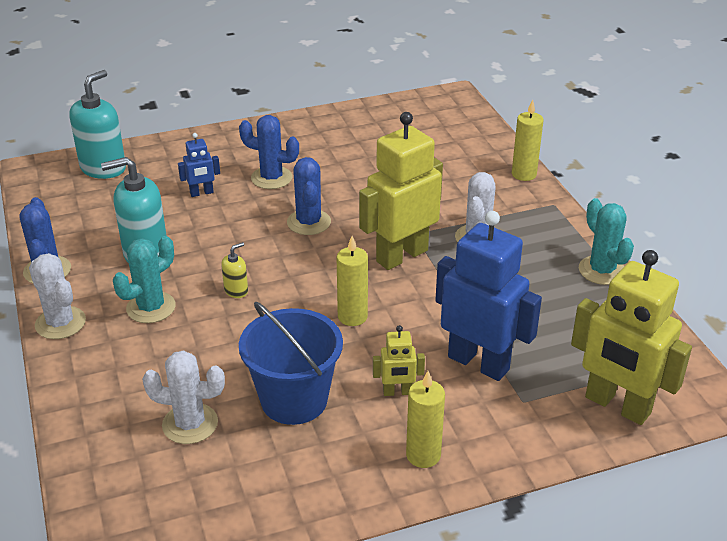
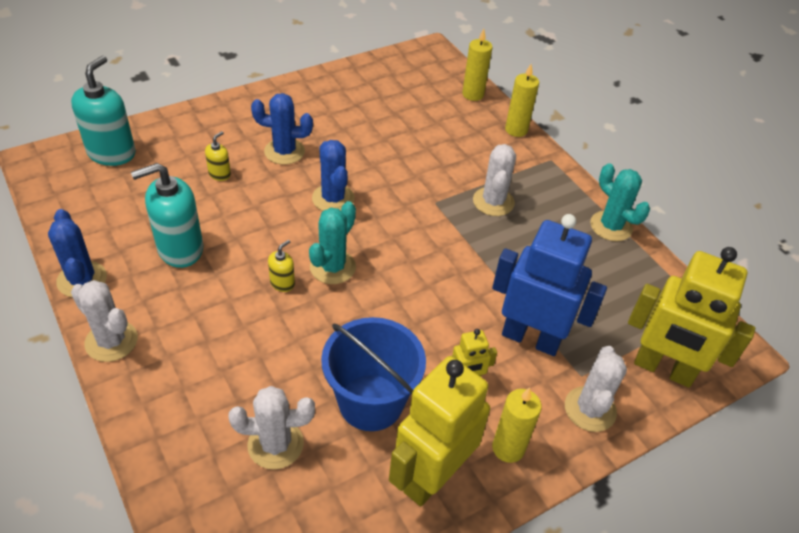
camera: 15 degrees left, 10 degrees up
(151, 307) = (201, 312): turquoise cactus -> turquoise cactus (332, 267)
(201, 193) = (220, 174): blue robot -> yellow soap dispenser
(352, 317) = (402, 300): yellow candle -> yellow candle (473, 94)
(401, 255) = (429, 227): yellow robot -> yellow robot (431, 476)
(522, 432) = (590, 409): none -> white cactus

